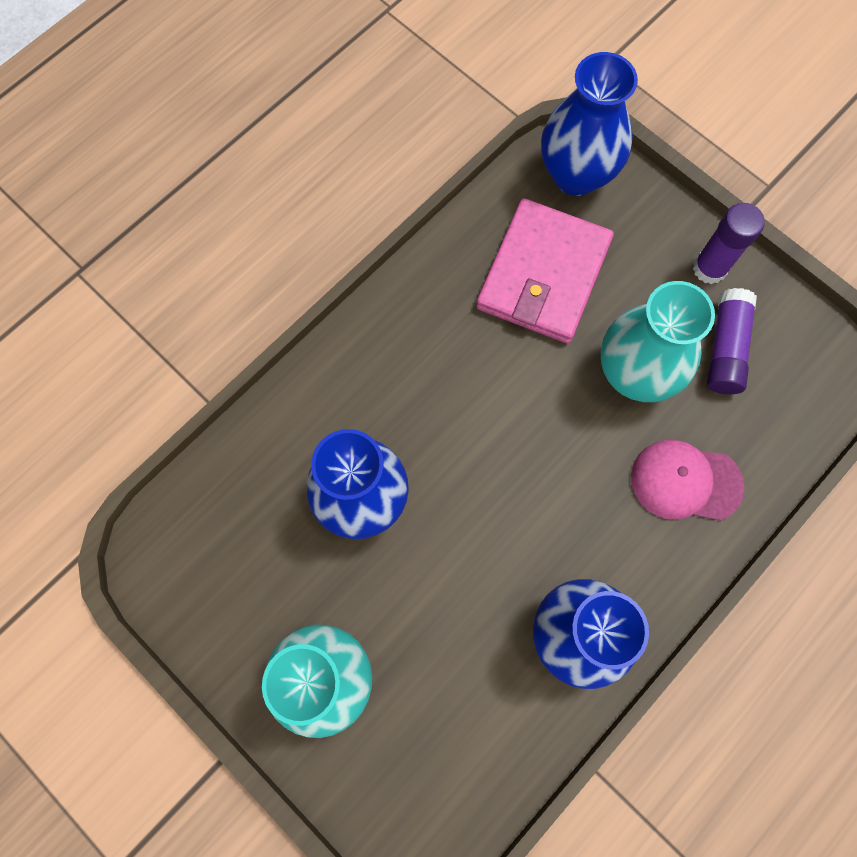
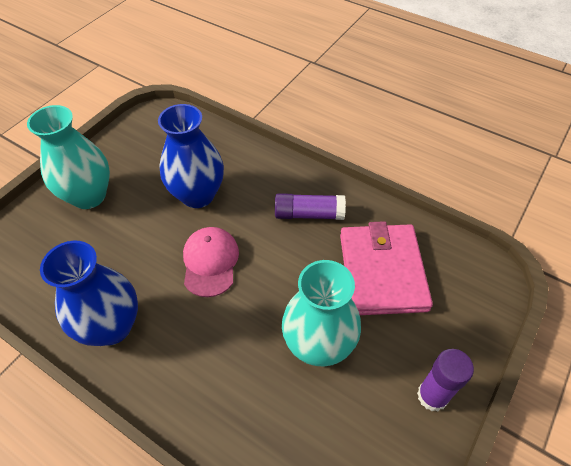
camera: 80 degrees right, 20 degrees down
(543, 275) = (382, 271): pink wallet -> pink wallet turned 75 degrees clockwise
(576, 175) = (476, 282): blue vase -> none
(685, 481) = (234, 394): pink cap -> pink cap (210, 262)
(725, 348) = (360, 417): purple glue stick -> purple glue stick (309, 214)

